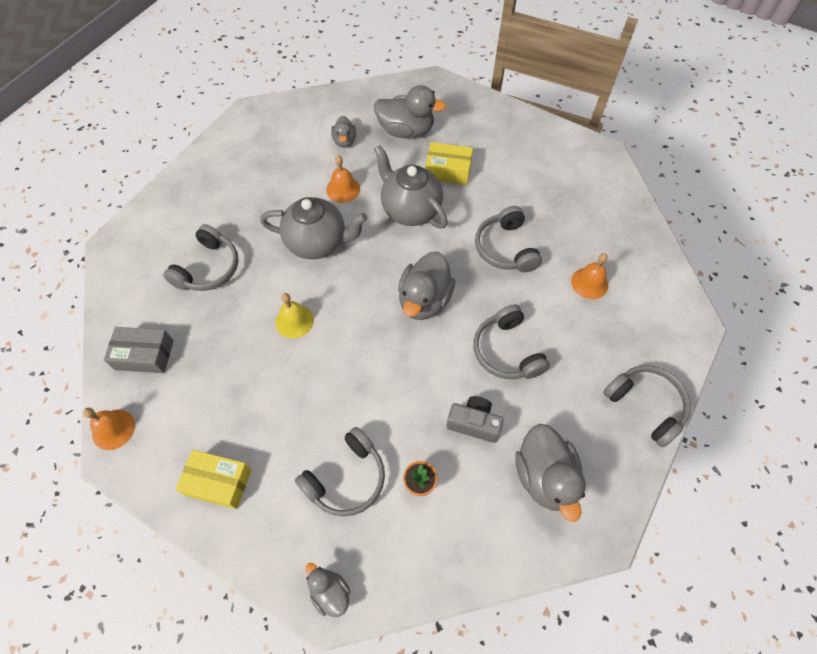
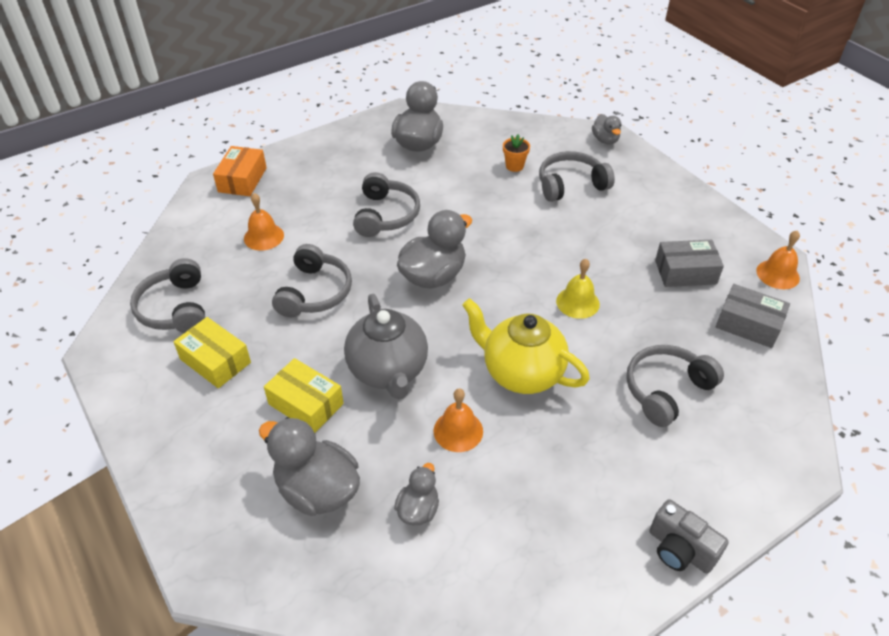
camera: 155 degrees left, 15 degrees down
(204, 395) = (685, 272): none -> grey box
(218, 482) = (679, 213): yellow box -> yellow box (215, 361)
(317, 243) = (521, 372): grey teapot -> yellow teapot
(474, 423) = (449, 183): grey camera -> grey camera (680, 549)
(645, 405) = (307, 153): grey headphones -> grey headphones (175, 308)
(669, 339) = (242, 180): none -> orange box

